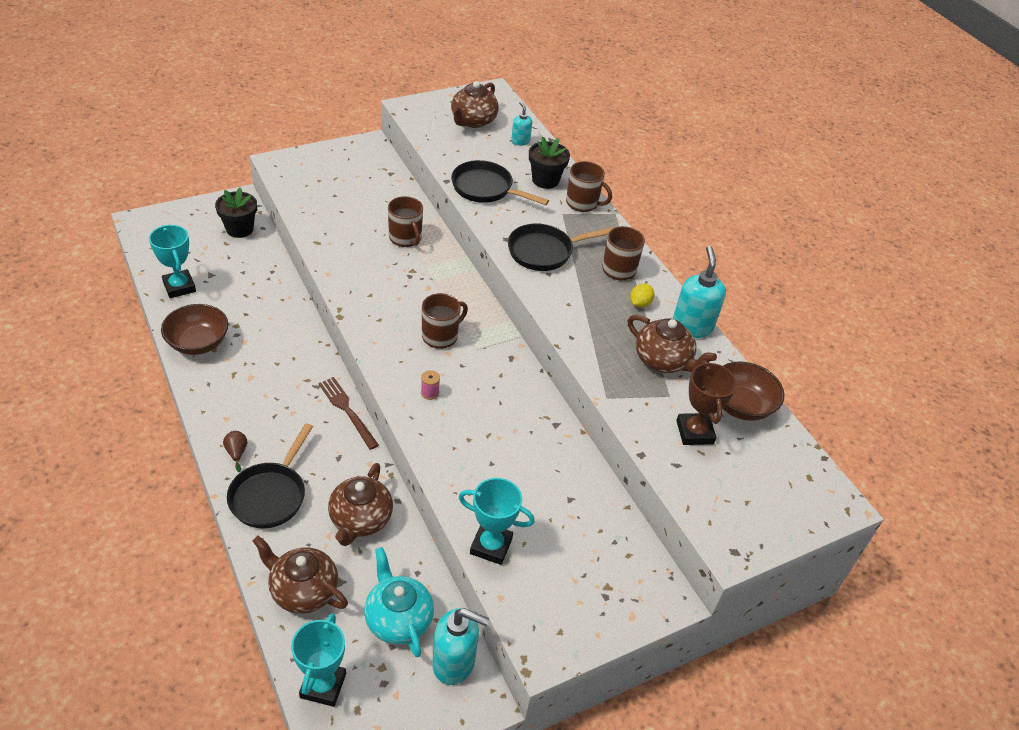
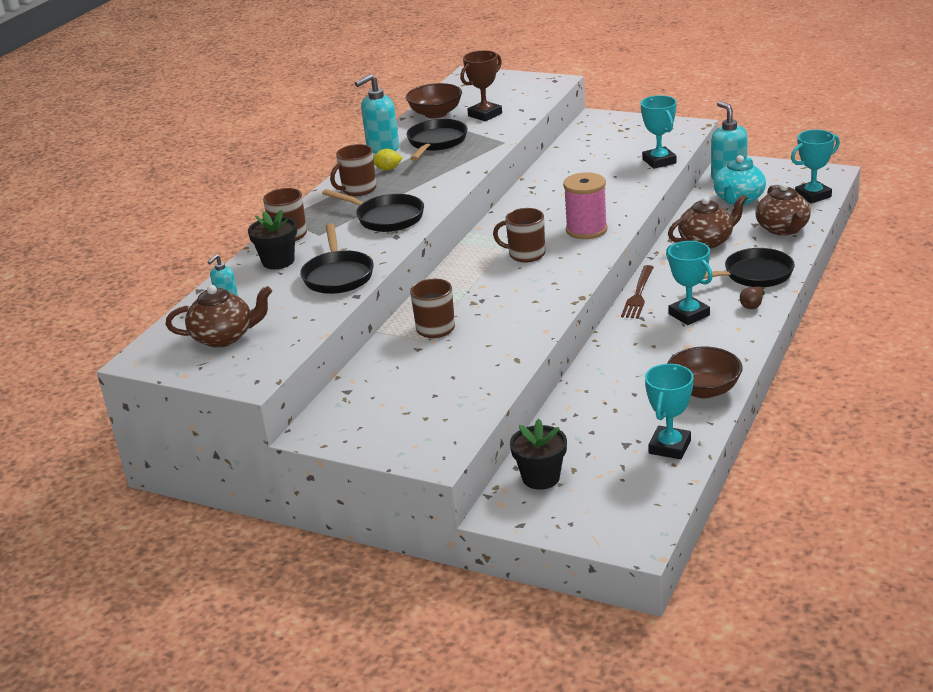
camera: 120 degrees left, 15 degrees down
(281, 411) = (689, 315): none -> turquoise trophy
(430, 393) = (586, 230): pink spool -> pink spool, size x2.42
(663, 361) = (436, 142): brown teapot -> black pan

